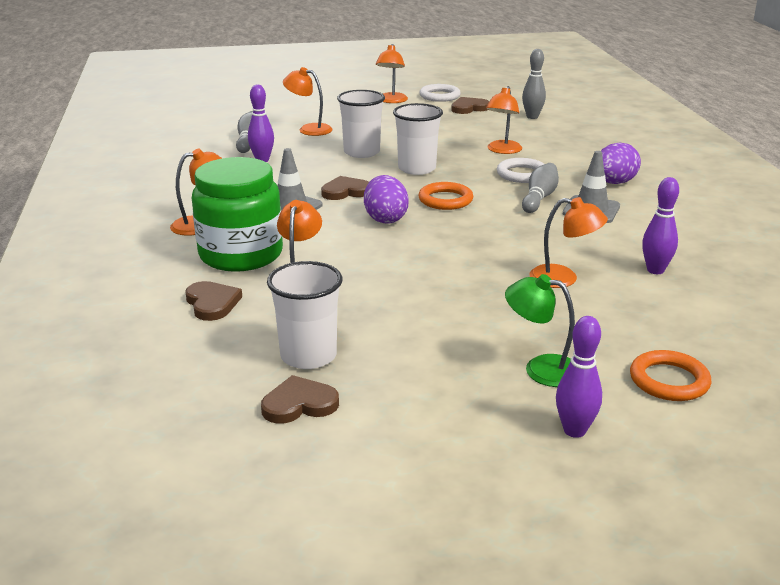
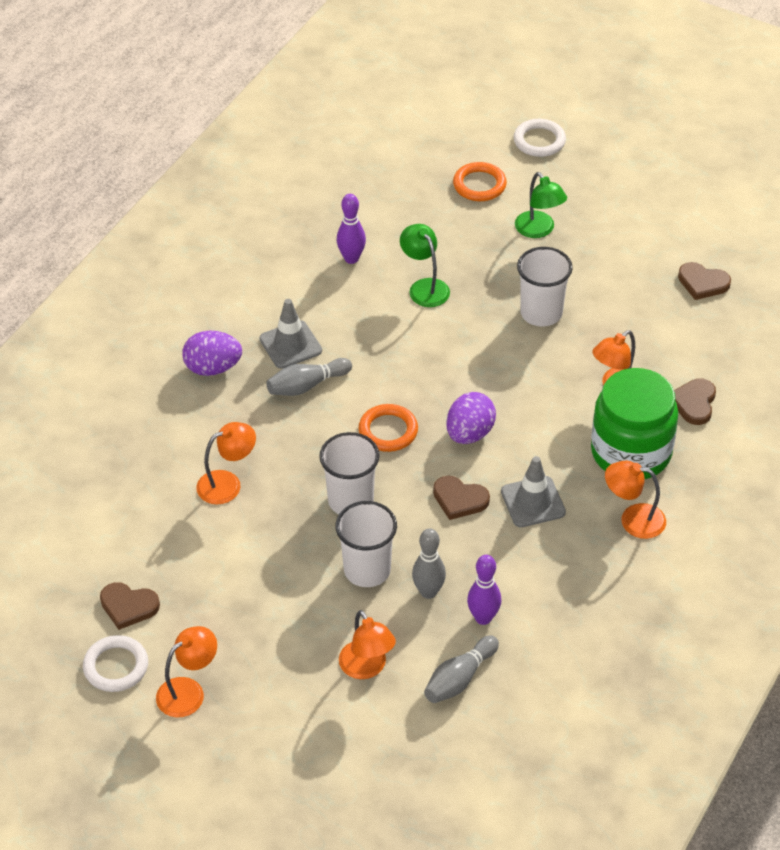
camera: 140 degrees left, 20 degrees up
(308, 356) = (667, 316): white cup -> white cup (541, 313)
(522, 174) = (270, 430): white ring -> white ring (539, 141)
(532, 117) = (94, 536): grey bowling pin -> grey bowling pin (428, 592)
(563, 279) = (424, 287): orange lamp -> green lamp
(574, 430) = (571, 188): purple bowling pin -> none

